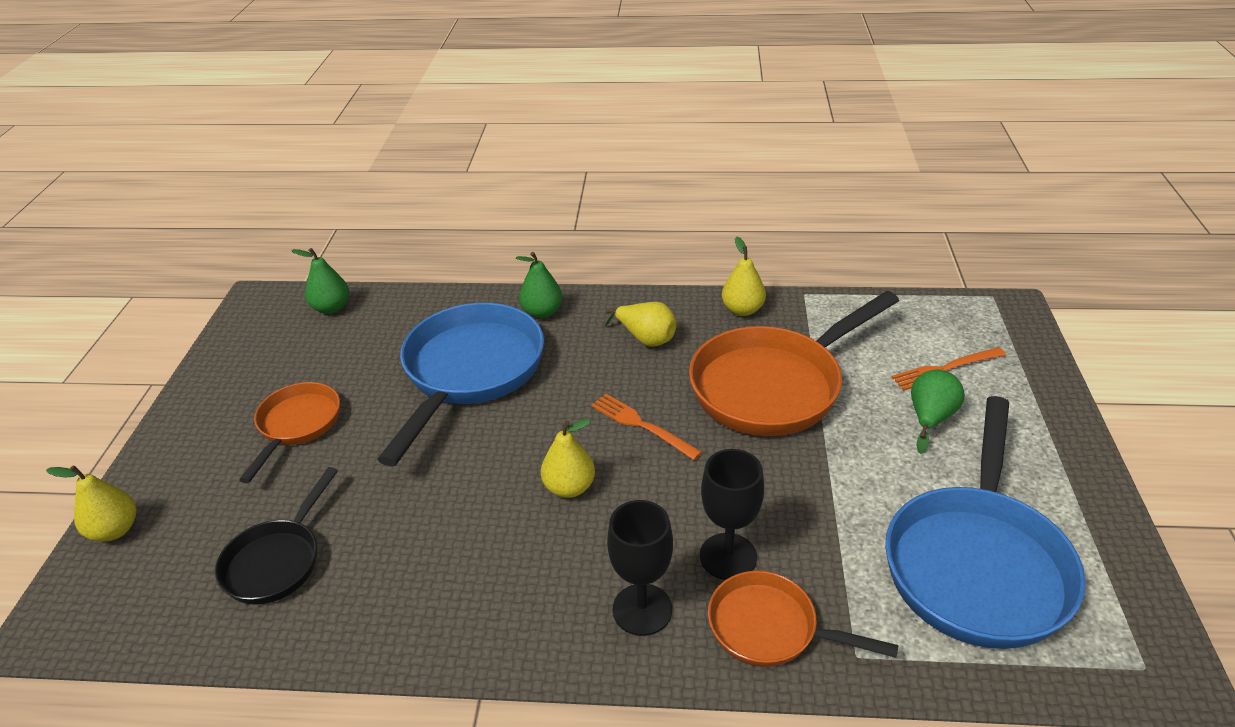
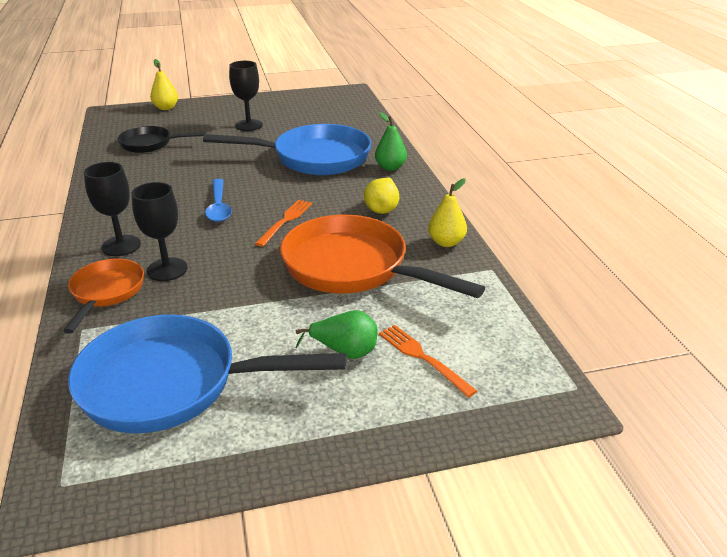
camera: 70 degrees right, 5 degrees down
(297, 425) = (249, 125): orange pan -> black goblet
(331, 308) = (355, 109): green pear -> none
(569, 487) = (219, 206): yellow pear -> blue spoon

